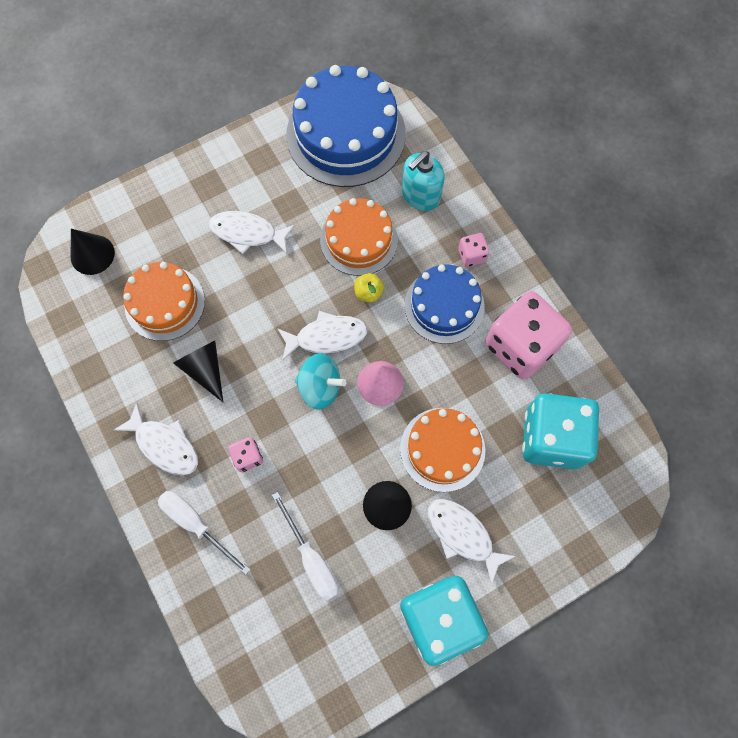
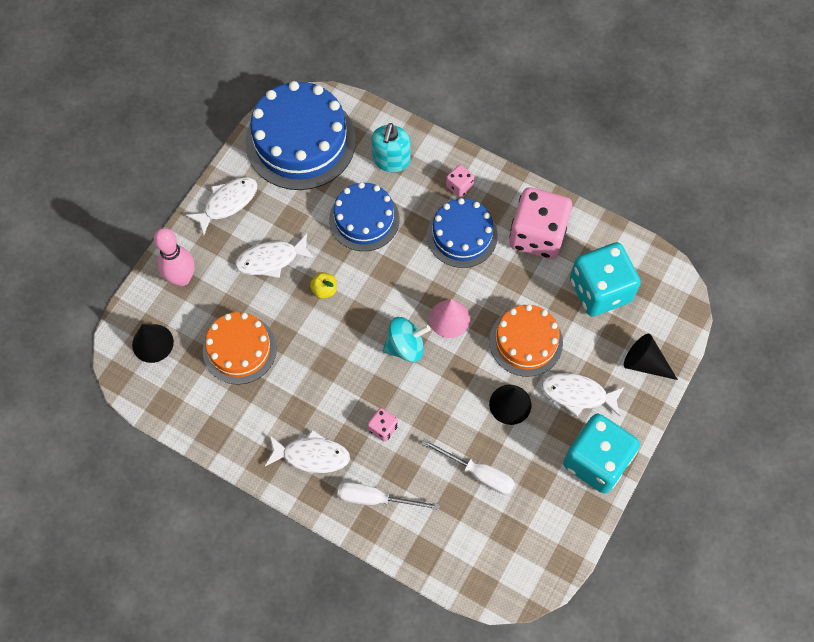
camera: 30 degrees left, 5 degrees down
(157, 207) = (182, 278): none -> pink bowling pin
(205, 369) = (306, 382): black cone -> black cone (645, 363)
(327, 337) = (386, 306): white fish -> white fish (227, 203)
(359, 240) = (364, 219): orange cake -> blue cake
(368, 293) = (397, 256): yellow apple -> yellow apple (324, 290)

